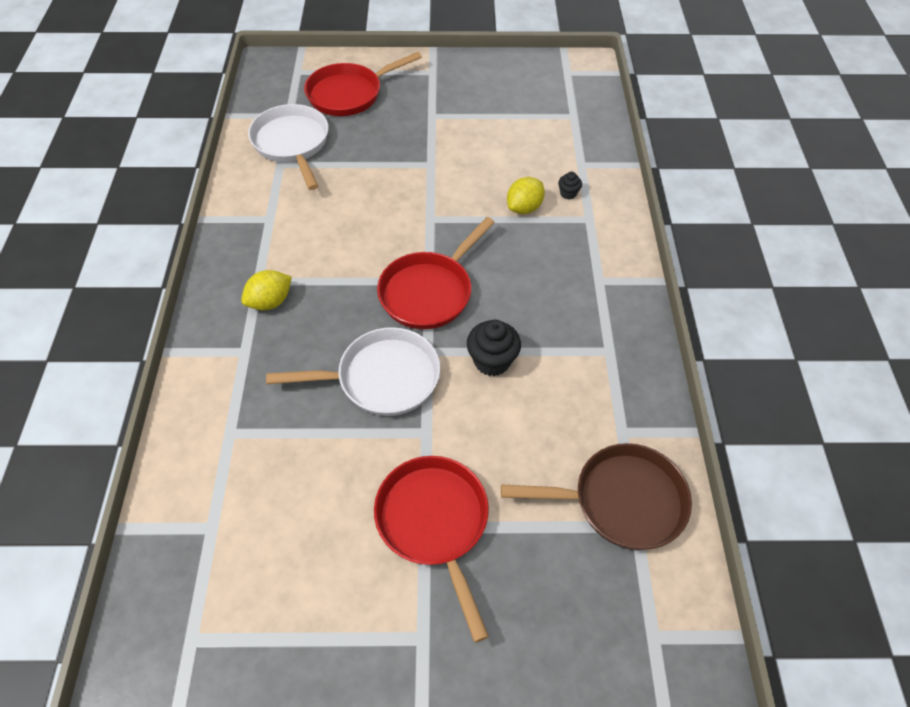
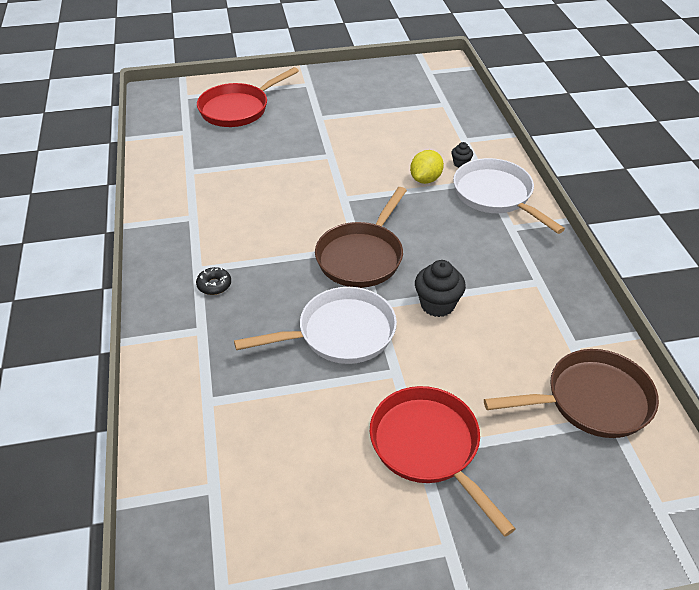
camera: 10 degrees left, 10 degrees down
(270, 302) = (214, 285): yellow lemon -> black donut
(292, 144) = (196, 154): white pan -> white pan (496, 195)
(429, 292) = (362, 256): red pan -> brown pan

